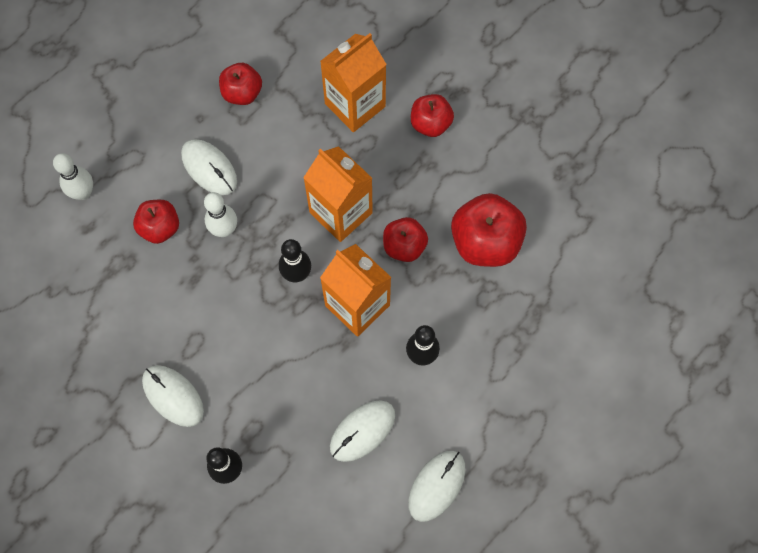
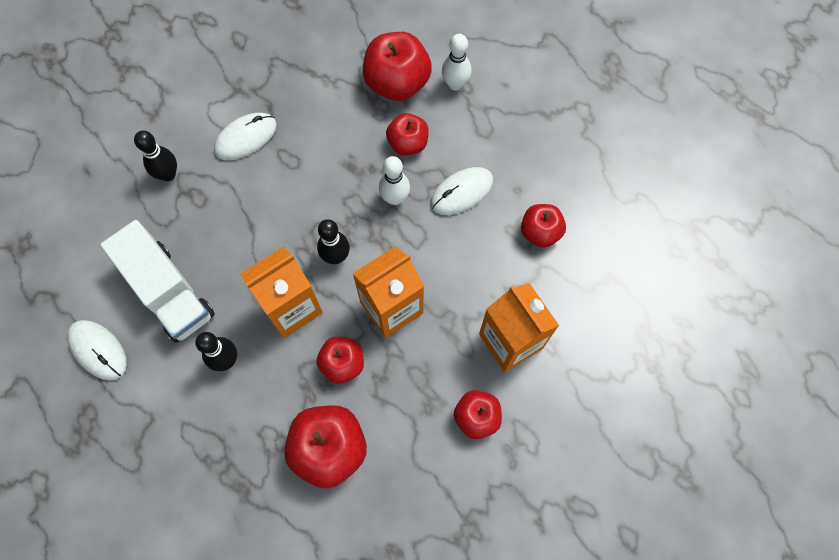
camera: 100 degrees right, 0 degrees up
(87, 251) = (397, 83): none -> red apple
(362, 431) = (168, 292): white mouse -> white truck

